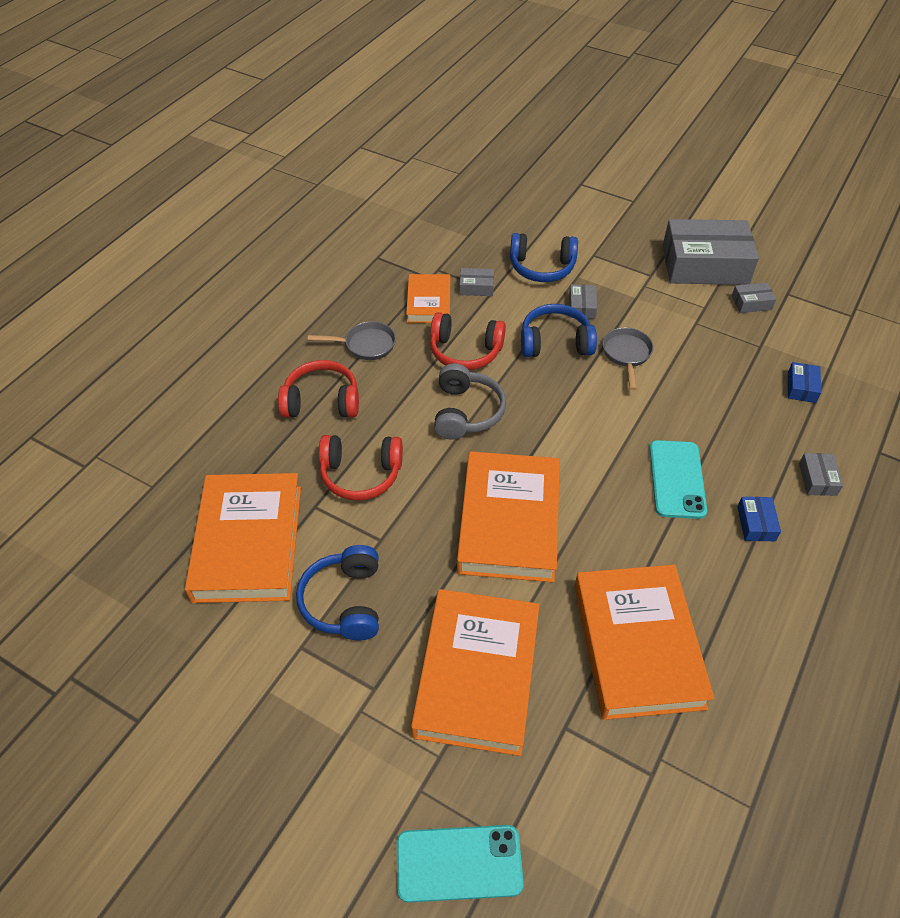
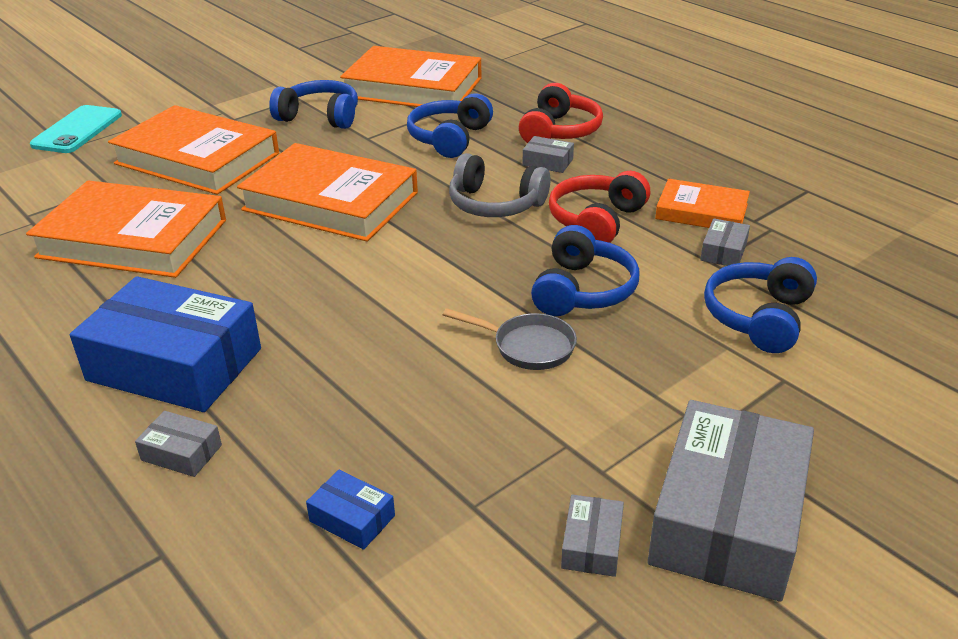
camera: 110 degrees right, 15 degrees down
(361, 474) = (449, 138): red headphones -> blue headphones
(366, 345) = (636, 163): grey pan -> none
(582, 307) = (651, 332): grey box -> grey box (547, 162)
(677, 479) = (289, 323): turquoise phone -> none
(756, 523) = (174, 364): blue box -> blue box, size x2.42

